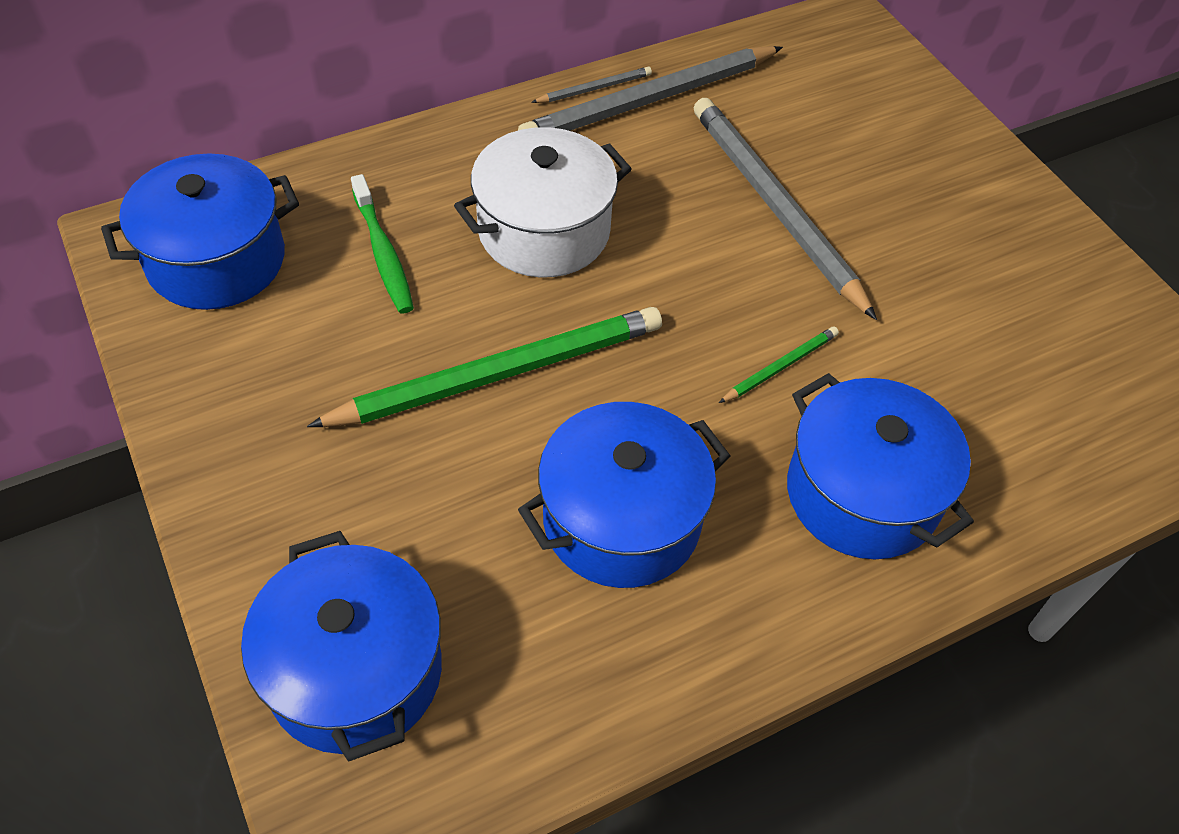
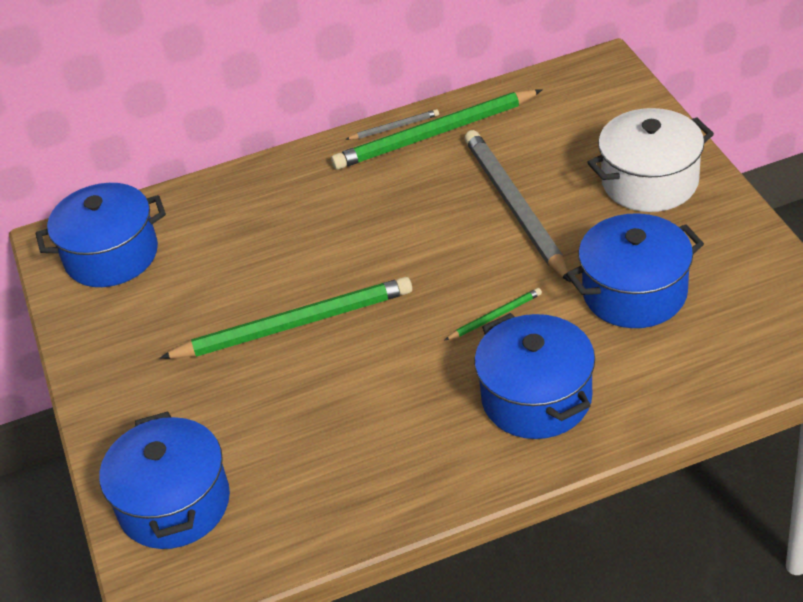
camera: 15 degrees right, 10 degrees down
(383, 253) = (225, 247): green toothbrush -> none
(544, 231) = (340, 229): white pot -> white pot (649, 182)
(621, 520) = (363, 415): blue pot -> blue pot (634, 293)
(649, 101) = (434, 134): grey pencil -> green pencil

